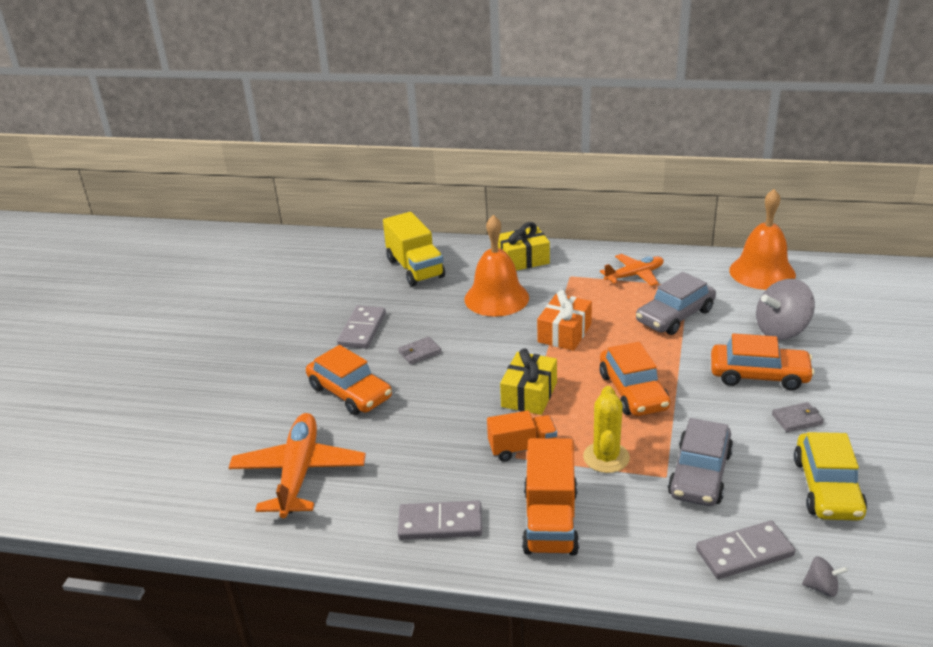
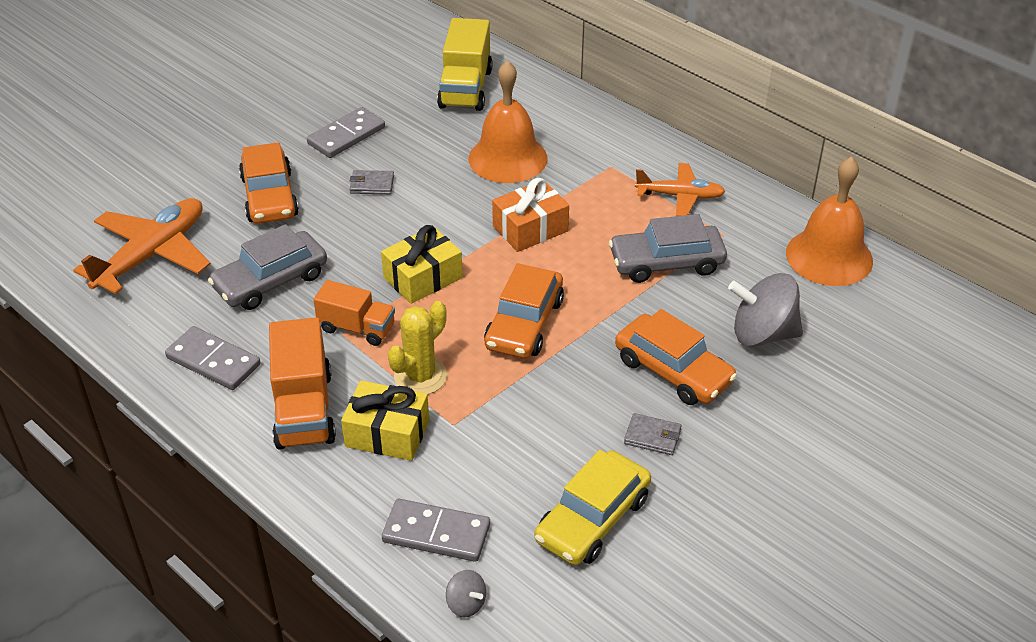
camera: 30 degrees right, 10 degrees up
(523, 260) = (584, 125): yellow gift -> yellow gift (387, 433)
(550, 521) = (304, 409): orange truck -> orange truck turned 45 degrees counterclockwise
(700, 474) = (487, 439): grey car -> grey car (271, 281)

